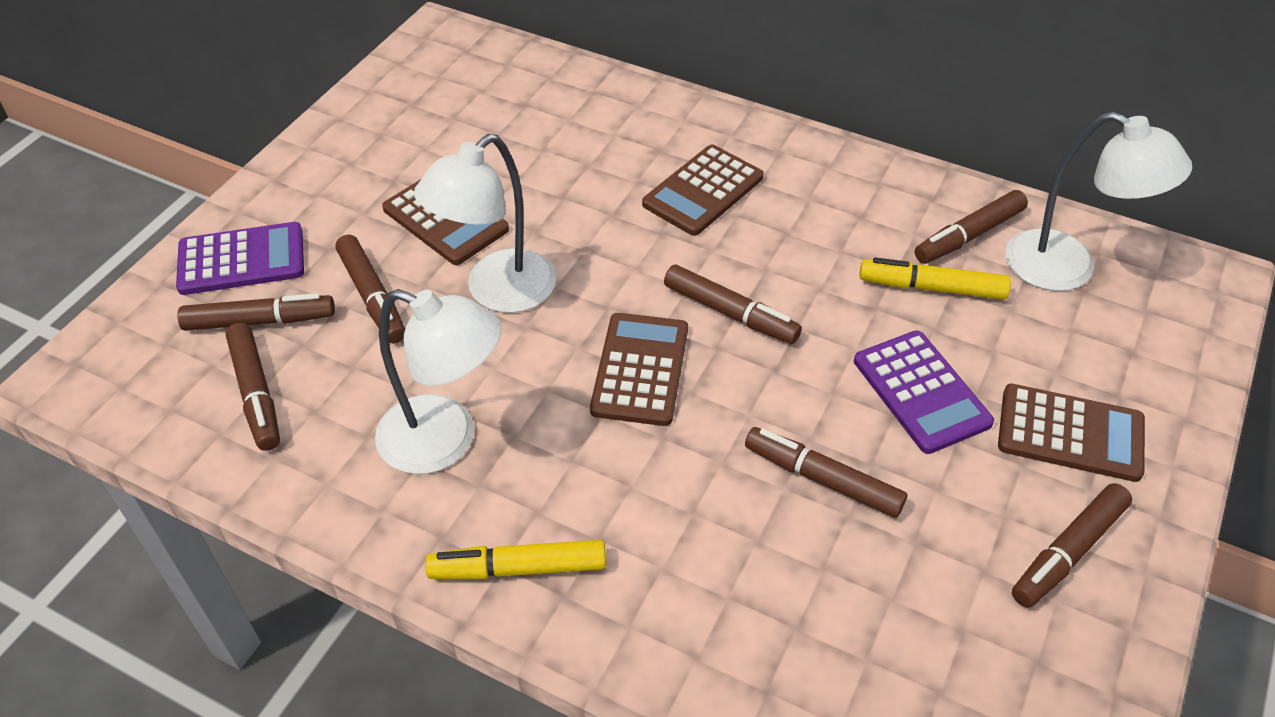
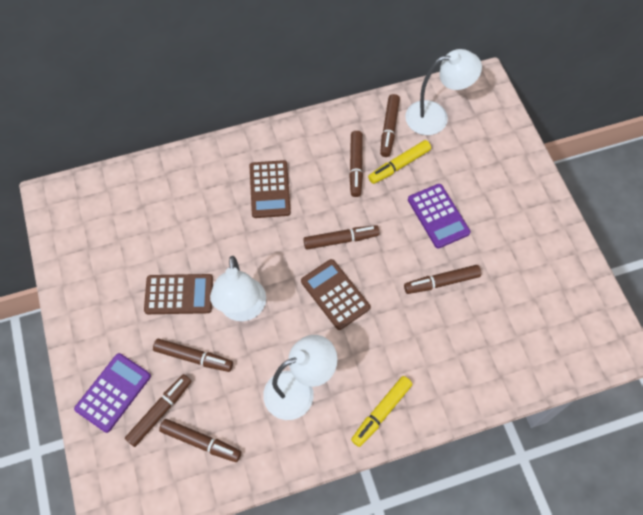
camera: 45 degrees left, 15 degrees up
(921, 392) = (438, 216): purple calculator -> purple calculator turned 45 degrees clockwise
(1068, 552) = (537, 240): brown marker -> brown marker (356, 167)
(1070, 433) = (498, 191): brown calculator -> none

